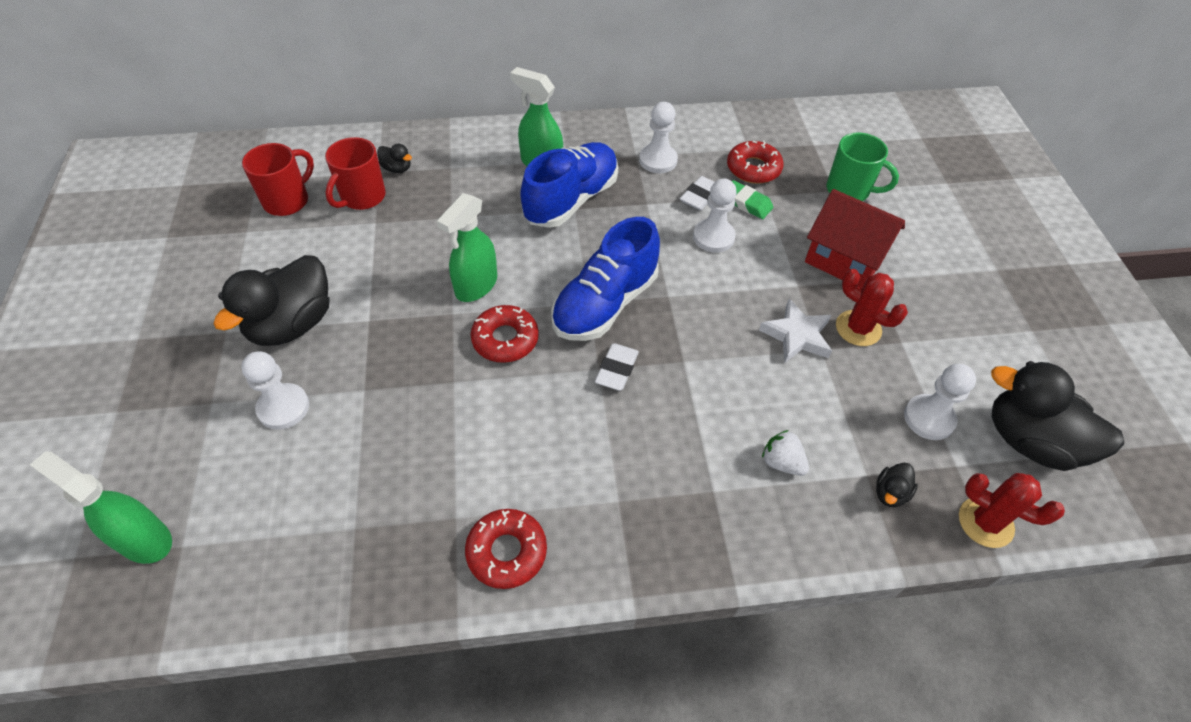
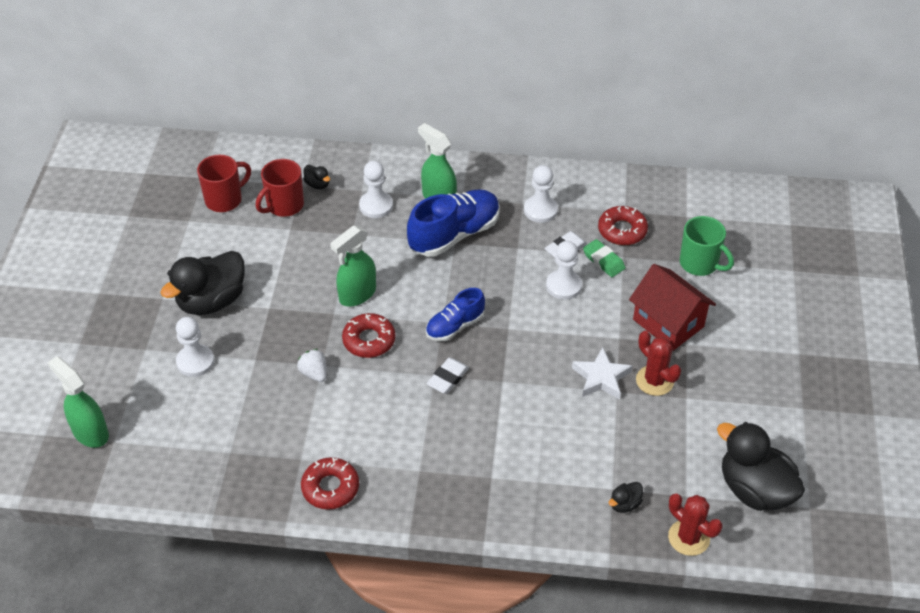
camera: 15 degrees right, 5 degrees down
(605, 304) = (455, 326): blue shoe -> blue shoe, size x0.60
(781, 462) = (550, 468): white strawberry -> white strawberry (314, 373)
(929, 418) = (680, 458): white pawn -> white pawn (376, 206)

